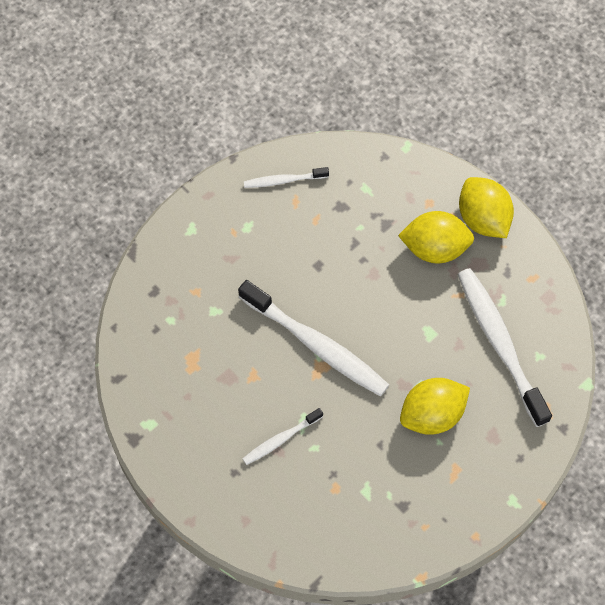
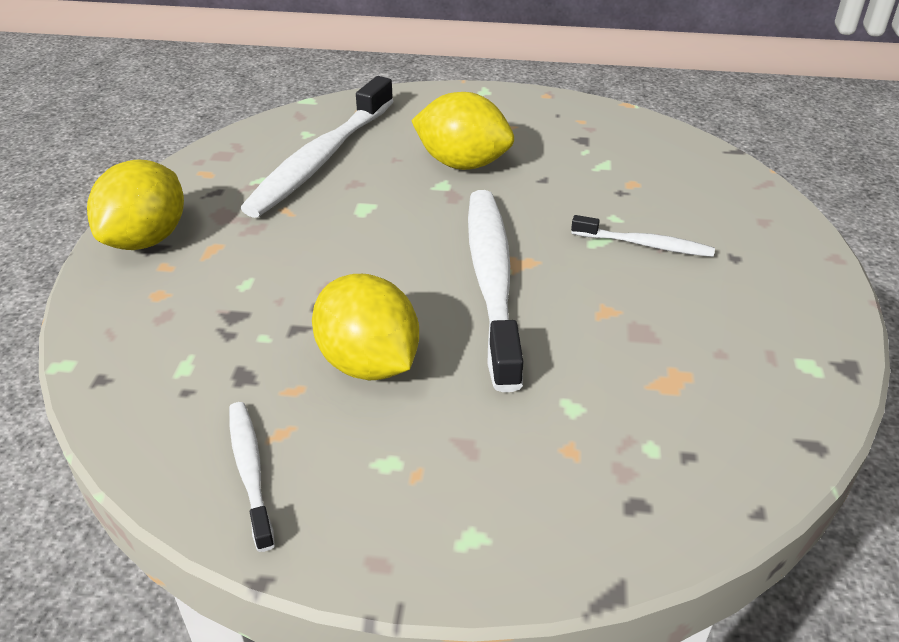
camera: 130 degrees left, 25 degrees down
(284, 180) = (250, 472): white toothbrush -> white toothbrush turned 150 degrees counterclockwise
(435, 248) = (233, 256): yellow lemon -> yellow lemon (368, 363)

